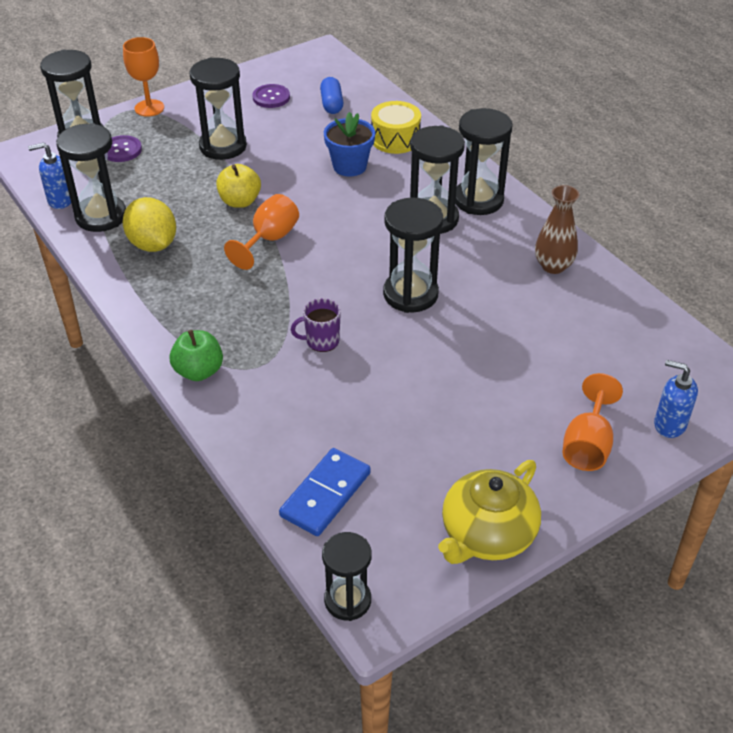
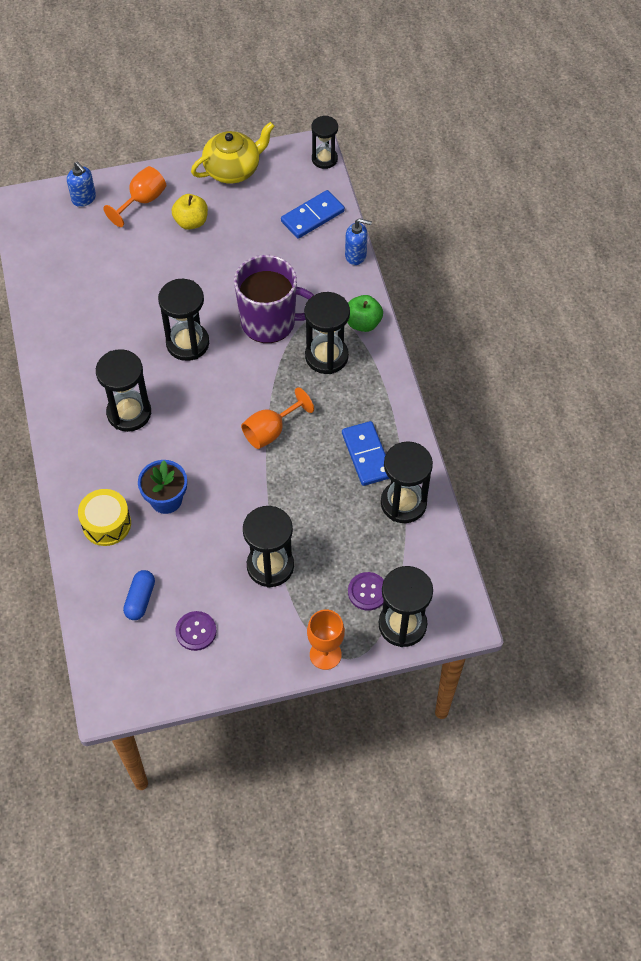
camera: 160 degrees left, 15 degrees up
(60, 200) = (436, 536): blue soap dispenser -> blue soap dispenser (356, 255)
(153, 244) = (366, 455): yellow lemon -> blue domino
(240, 201) = (279, 484): yellow apple -> yellow apple (191, 222)
(321, 341) = (270, 322): purple mug -> purple mug, size x2.23
(478, 200) = (80, 422): black hourglass -> black hourglass (326, 356)
(553, 266) = (68, 337): brown vase -> none

